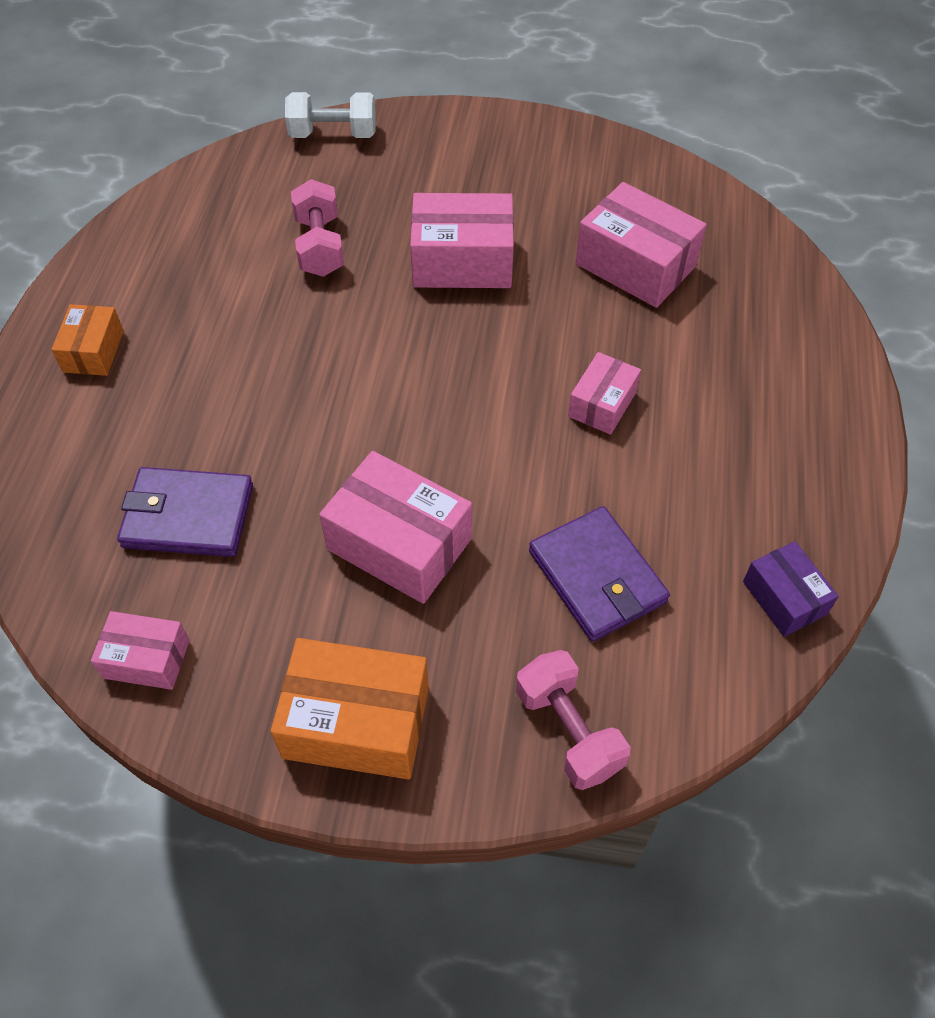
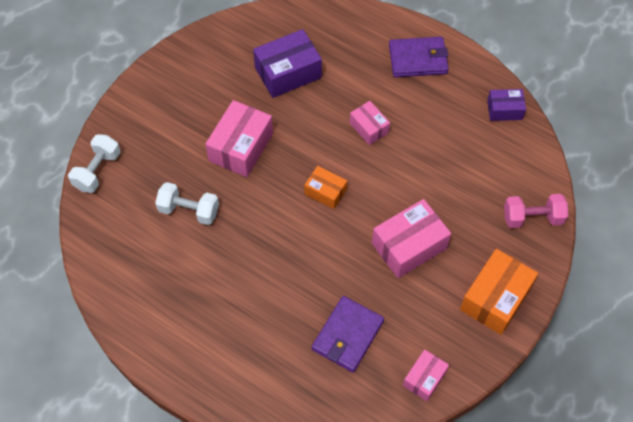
camera: 65 degrees left, 5 degrees up
(93, 351) = (206, 352): orange box -> orange box (325, 192)
(320, 246) = (189, 210): pink dumbbell -> white dumbbell
(597, 577) = (463, 174): purple wallet -> purple wallet (418, 59)
(635, 265) = (288, 73): pink box -> purple box

